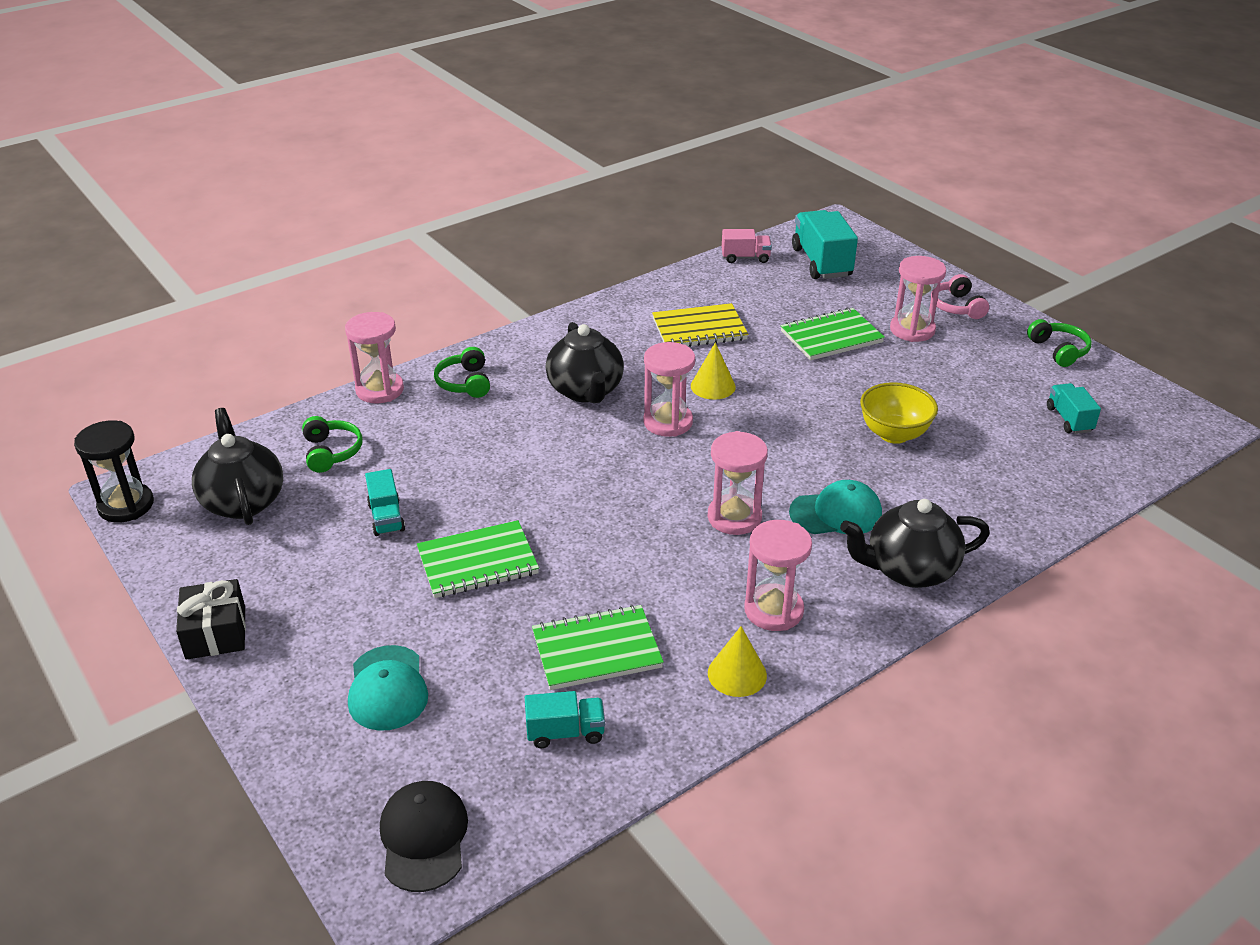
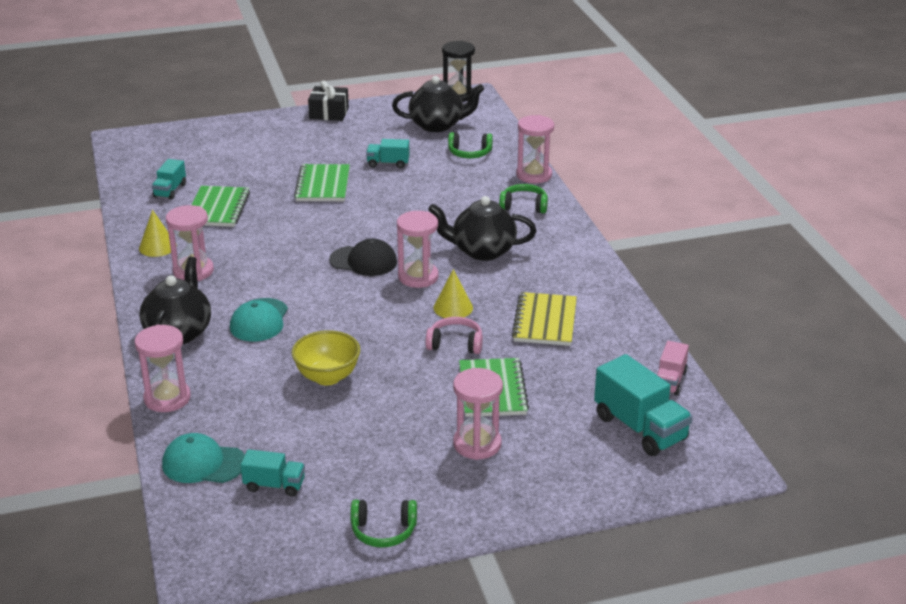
camera: 110 degrees right, 5 degrees down
(387, 688) = (247, 150): turquoise cap -> turquoise cap (203, 463)
(424, 837) = (146, 149): black cap -> black cap (363, 261)
(734, 517) = (289, 278): pink hourglass -> pink hourglass (167, 398)
(821, 262) = (640, 428): turquoise truck -> turquoise truck turned 45 degrees clockwise
(957, 307) = (504, 492): pink headphones -> pink headphones (455, 344)

